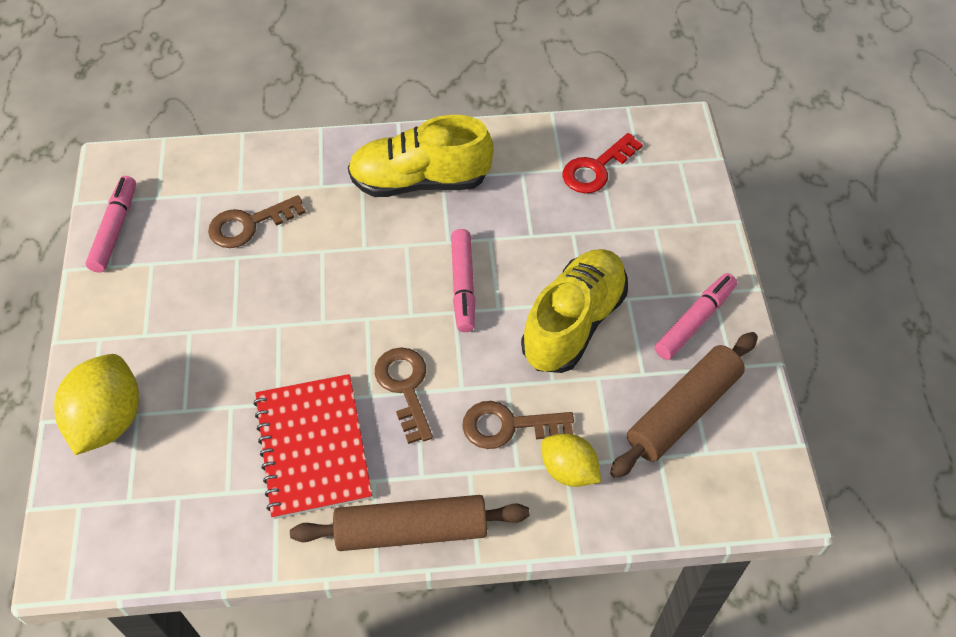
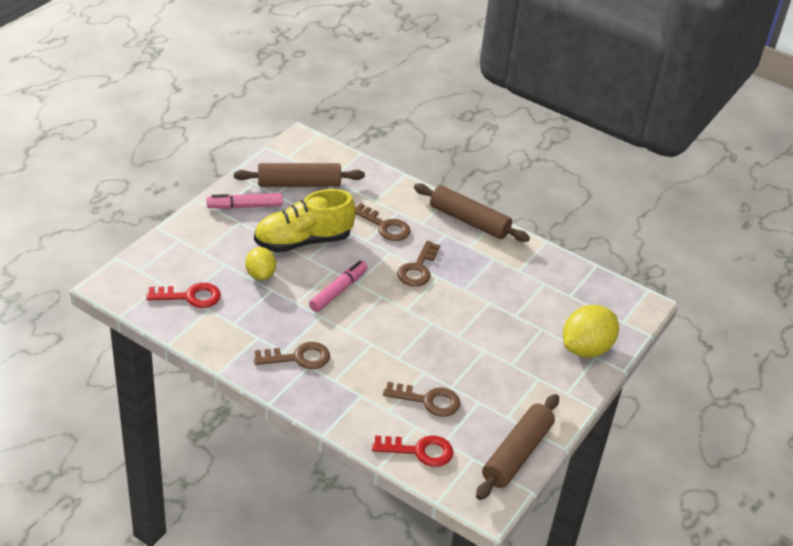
camera: 145 degrees left, 15 degrees down
(114, 230) = (517, 454): pink marker -> brown rolling pin
(216, 170) = (420, 451): none -> red key
(313, 447) = (487, 274): red notebook -> none
(420, 181) = (299, 357): yellow shoe -> brown key
(568, 470) = (376, 197): yellow lemon -> yellow lemon (260, 274)

